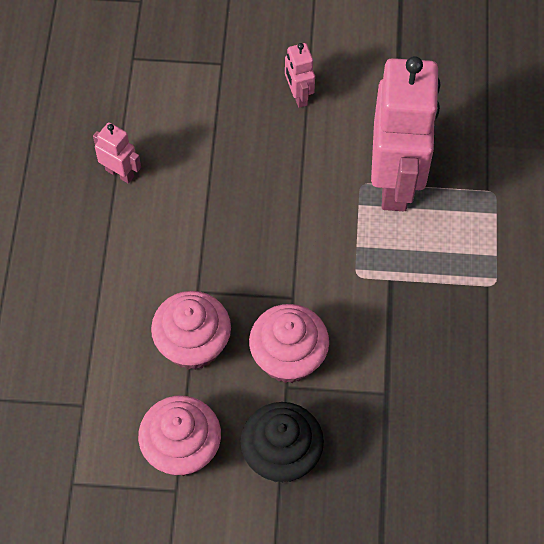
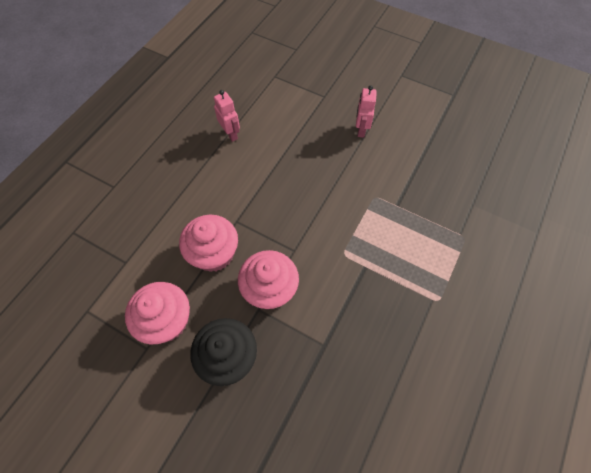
camera: 25 degrees right, 0 degrees up
(396, 182) = (399, 204): pink robot -> none

